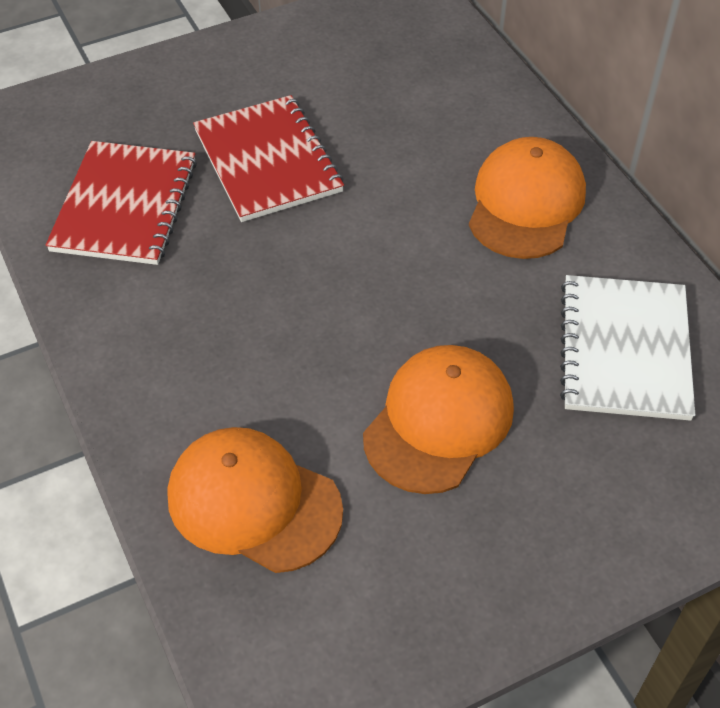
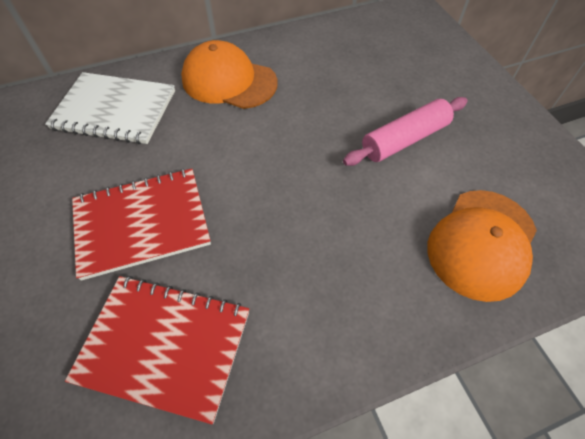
camera: 85 degrees left, 5 degrees up
(438, 421) = (405, 139): orange cap -> pink rolling pin
(624, 349) = (349, 57): white notebook -> white notebook (115, 110)

